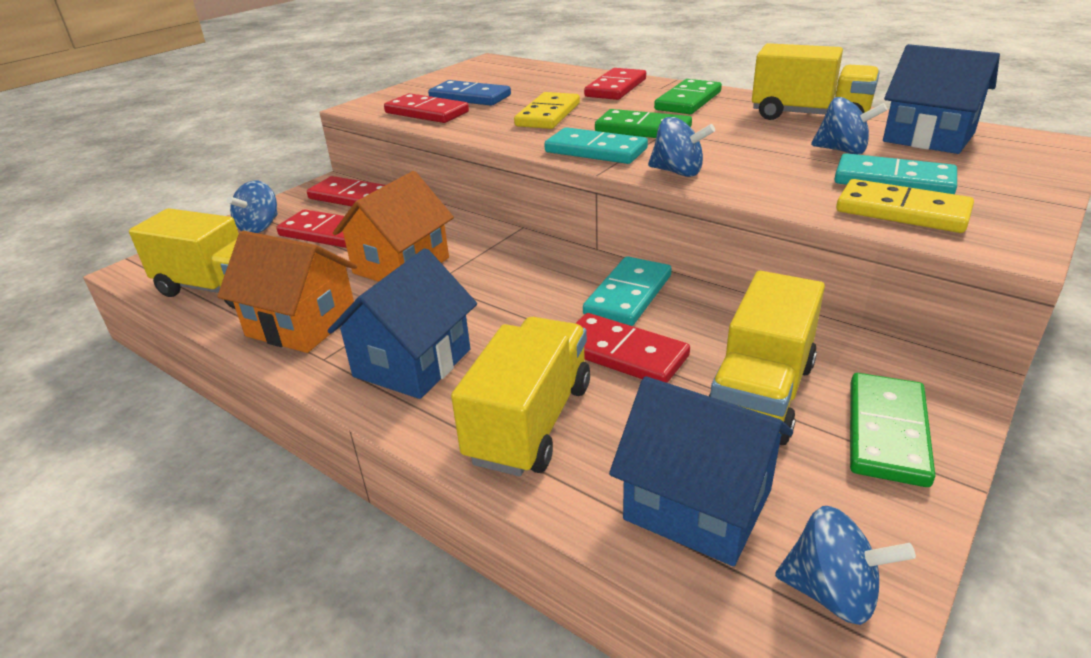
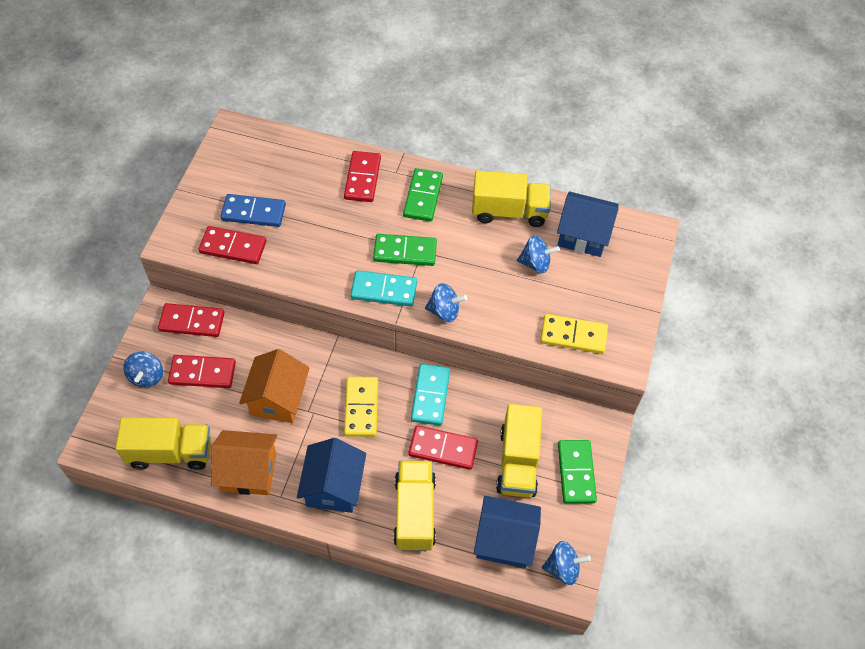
camera: 25 degrees left, 25 degrees up
(548, 115) = (329, 237): yellow domino -> yellow domino (361, 408)
(893, 180) = (567, 299): turquoise domino -> none

